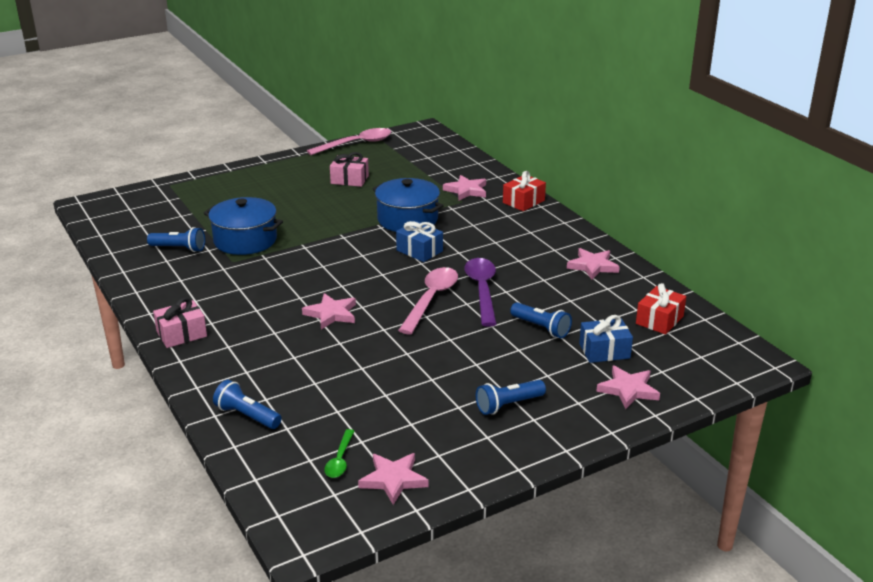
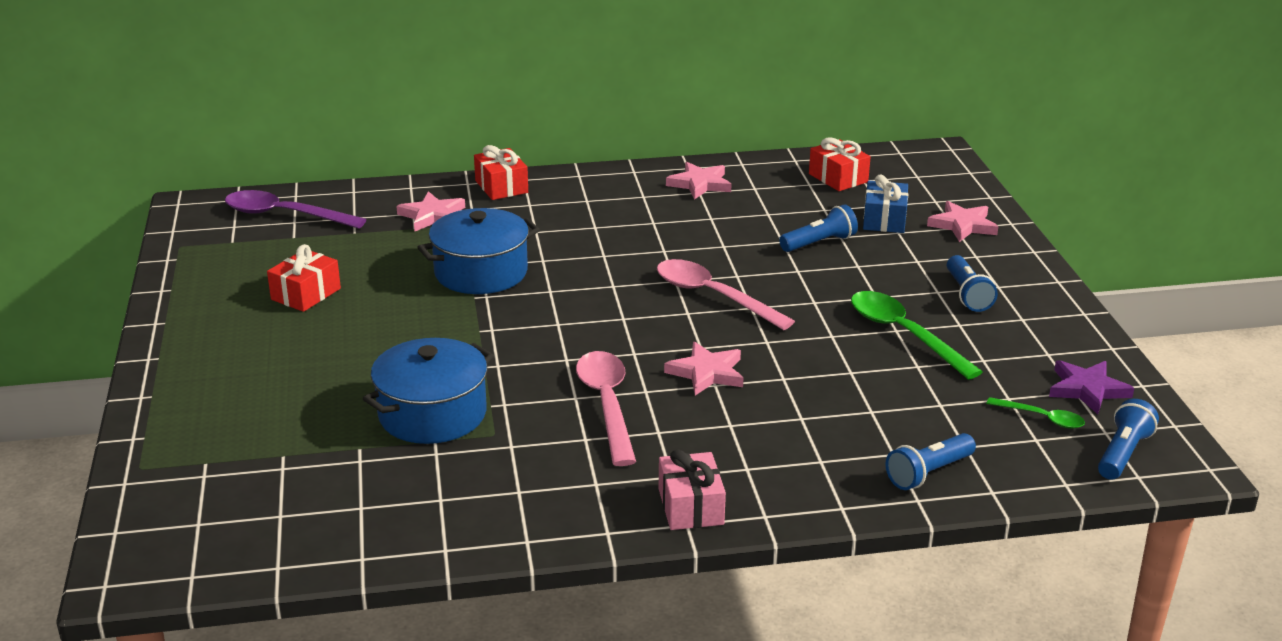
camera: 70 degrees left, 0 degrees up
(179, 248) = (408, 482): blue flashlight -> blue flashlight (1122, 454)
(349, 179) = (306, 294): pink gift -> red gift
(356, 144) = (180, 267): pink spoon -> pink spoon (607, 404)
(393, 479) = (1087, 389): pink star -> purple star
(419, 251) = (579, 280): blue gift -> none
(427, 383) = (903, 334): none -> green spoon
(482, 290) = (711, 259): purple spoon -> purple spoon (284, 215)

